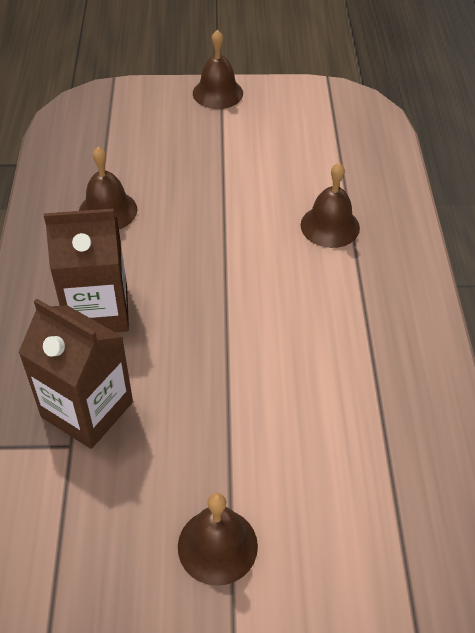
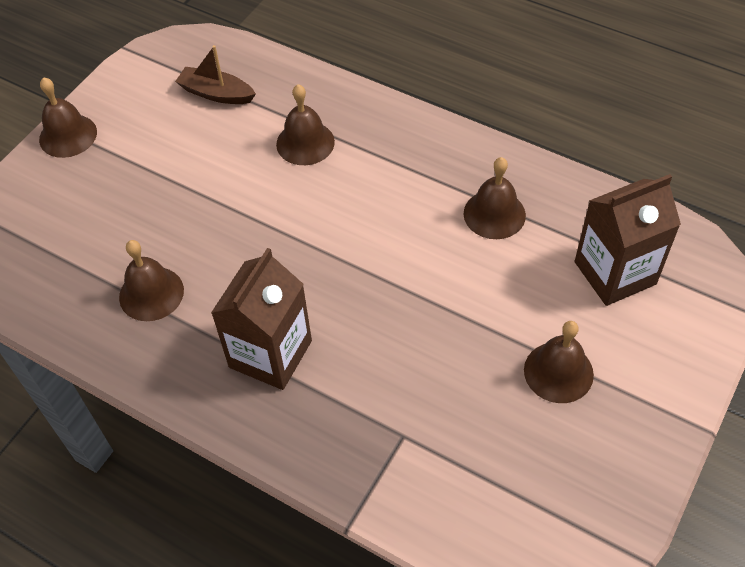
camera: 55 degrees left, 5 degrees up
(87, 409) = (374, 407): brown carton -> brown carton (615, 273)
(331, 148) = (216, 93): none -> brown boat
(367, 401) = (494, 214): none -> brown bell

